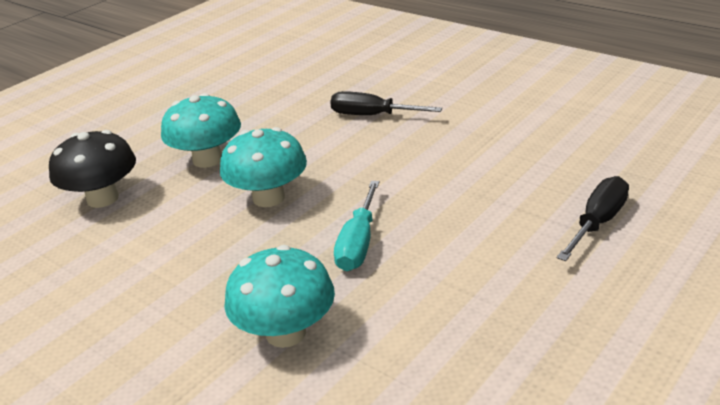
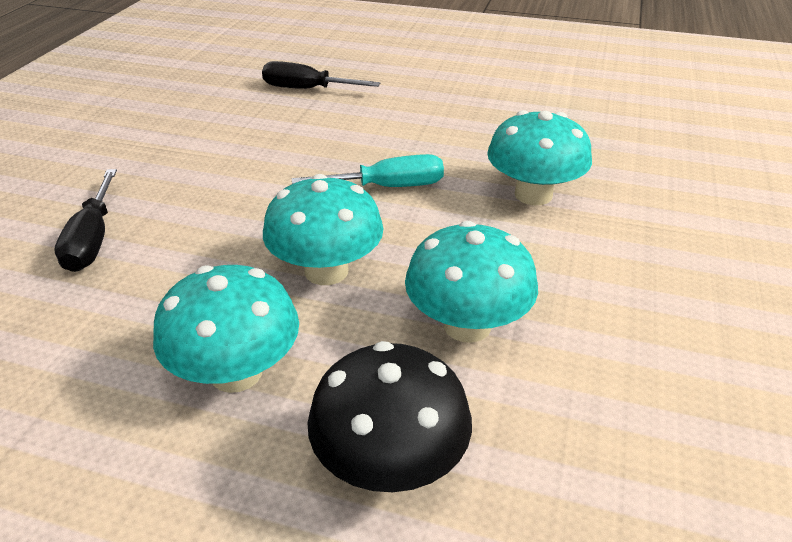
camera: 115 degrees left, 5 degrees up
(164, 246) = (467, 325): none -> turquoise mushroom

